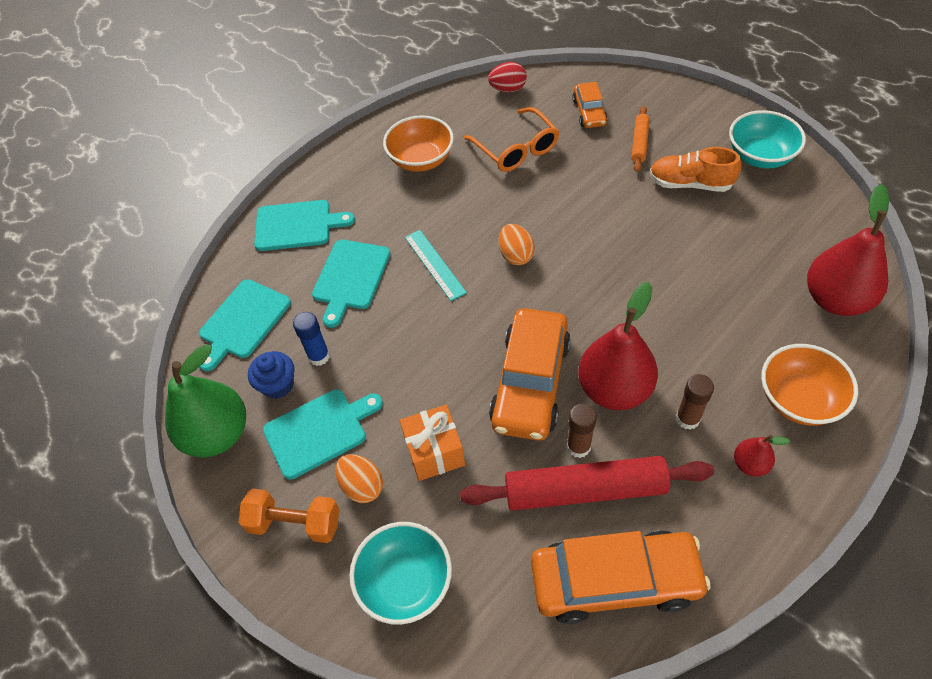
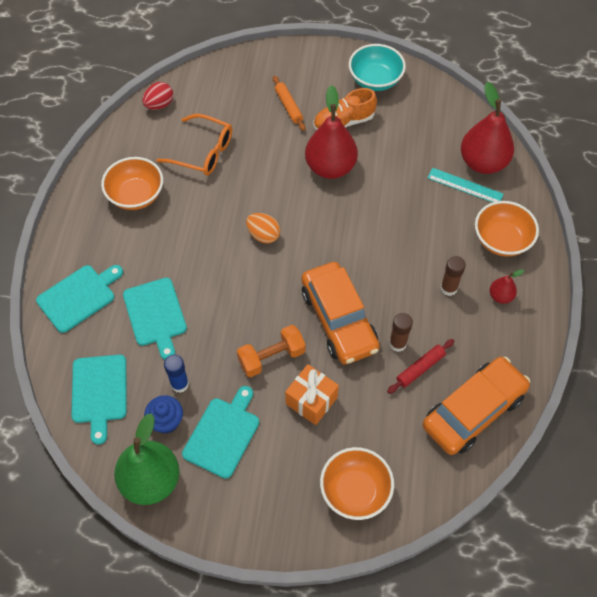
camera: 40 degrees left, 5 degrees up
(295, 523) = (256, 502): orange dumbbell -> orange dumbbell (271, 357)
(362, 486) = (281, 451): orange egg -> none
(405, 582) = (355, 491): turquoise bowl -> orange bowl
(434, 264) = (211, 272): turquoise ruler -> turquoise ruler (465, 186)
(585, 490) = (420, 368): red rolling pin -> red rolling pin, size x0.50
(589, 112) = (235, 97): orange car -> none
(614, 389) = (393, 294): red pear -> red pear (330, 167)

